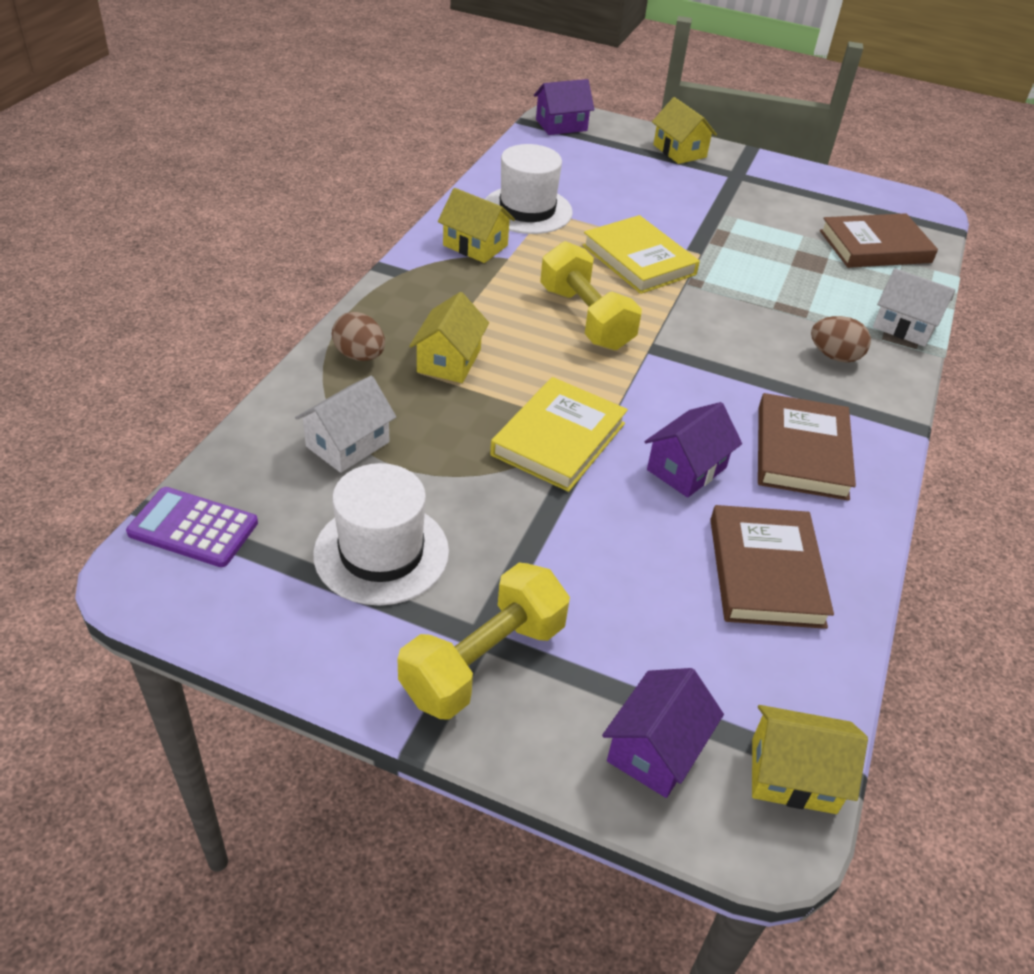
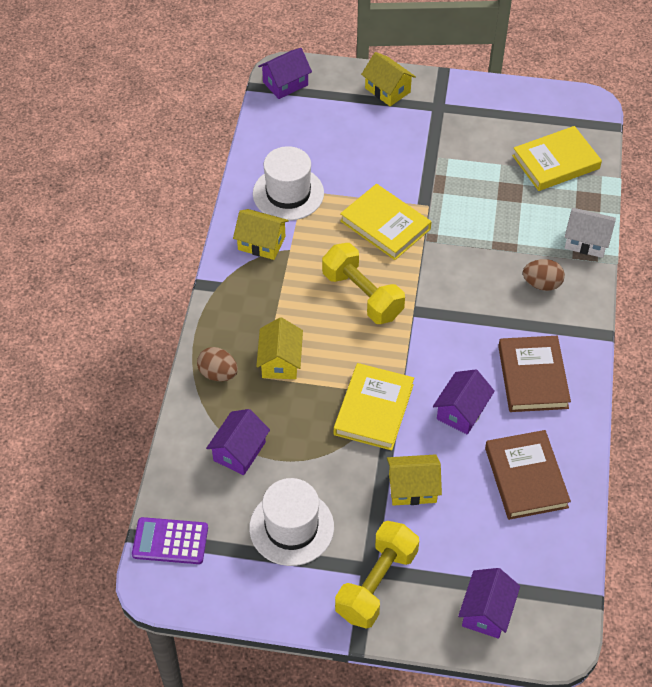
camera: 10 degrees left, 10 degrees up
(347, 444) = (239, 451): white house -> purple house
(793, 775) = (564, 607): yellow house -> yellow house (412, 488)
(875, 246) = (555, 162): brown book -> yellow book

